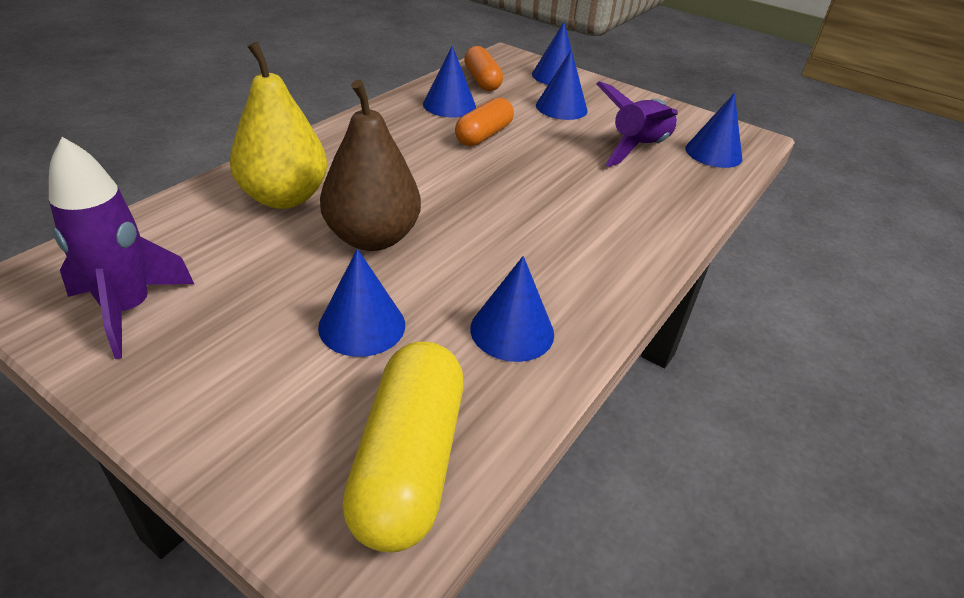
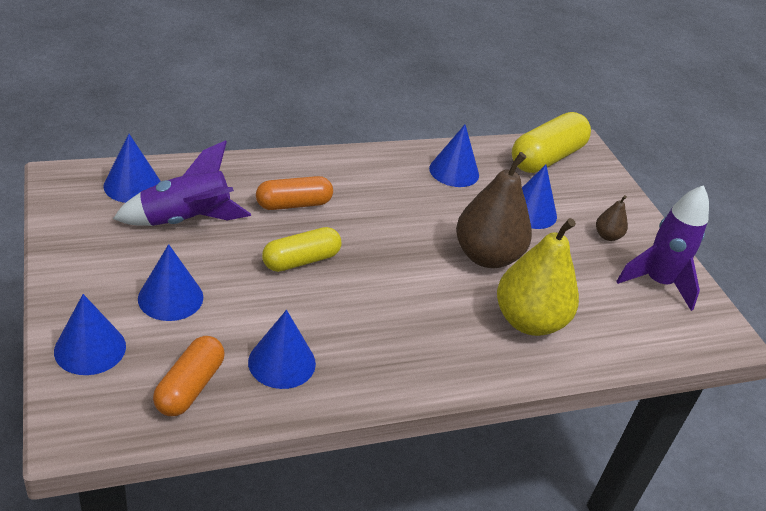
camera: 145 degrees left, 0 degrees up
(227, 347) = (607, 236): none -> brown pear
(483, 135) = (300, 303): orange capsule -> orange capsule (293, 204)
(523, 159) = (301, 260): none -> yellow capsule

